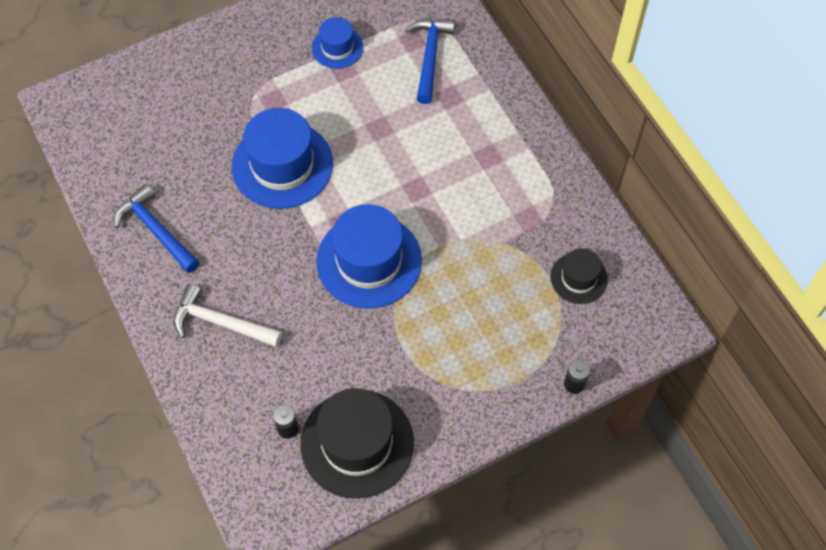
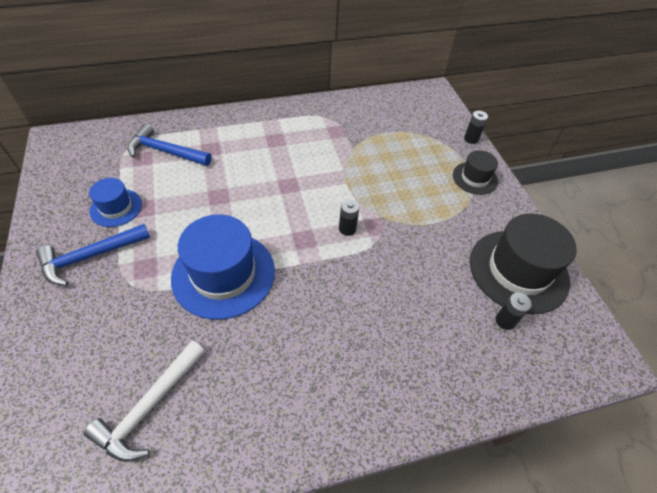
camera: 80 degrees left, 10 degrees down
(156, 230) = (256, 412): blue hammer -> blue hammer (90, 256)
(221, 322) = (387, 360): white hammer -> white hammer (149, 406)
(369, 261) = (347, 229): blue hat -> black battery
(579, 278) = (391, 119): black hat -> black hat (475, 178)

